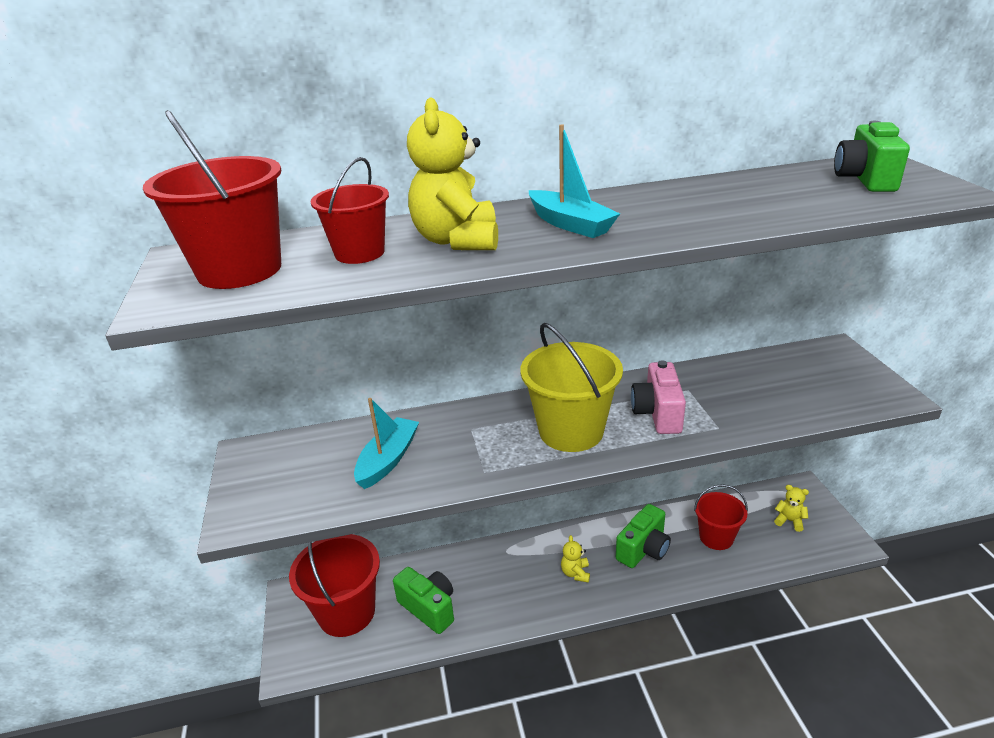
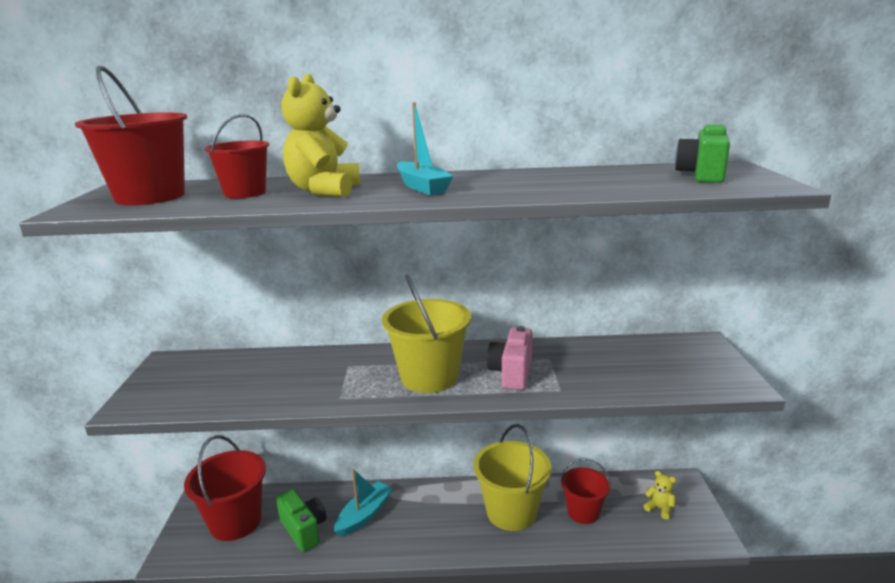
camera: 10 degrees right, 10 degrees down
(388, 460) = (268, 379): turquoise boat -> turquoise boat (364, 515)
(575, 573) = (442, 522): yellow teddy bear -> none
(643, 549) = (511, 512): green camera -> yellow bucket

